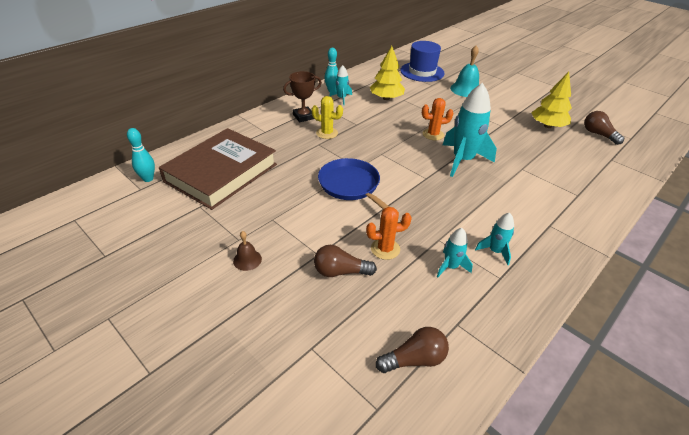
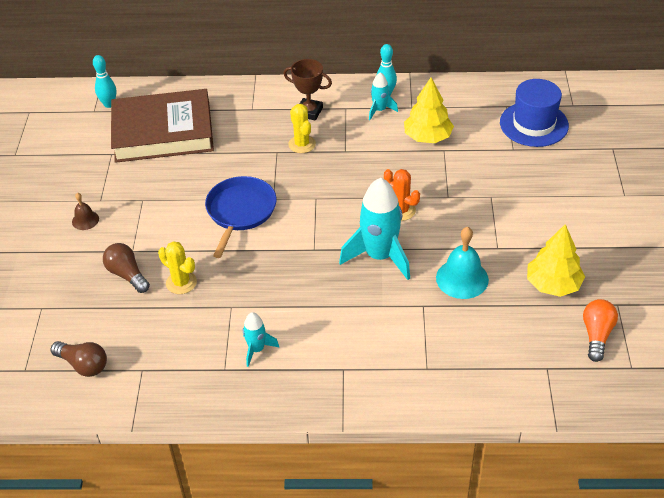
camera: 50 degrees right, 5 degrees up
(385, 249) = (181, 282): orange cactus -> yellow cactus
(450, 267) = (204, 332): turquoise rocket -> none
(466, 89) = (544, 179): turquoise bell -> turquoise bell (462, 278)
(598, 134) = (596, 335): brown light bulb -> orange light bulb

